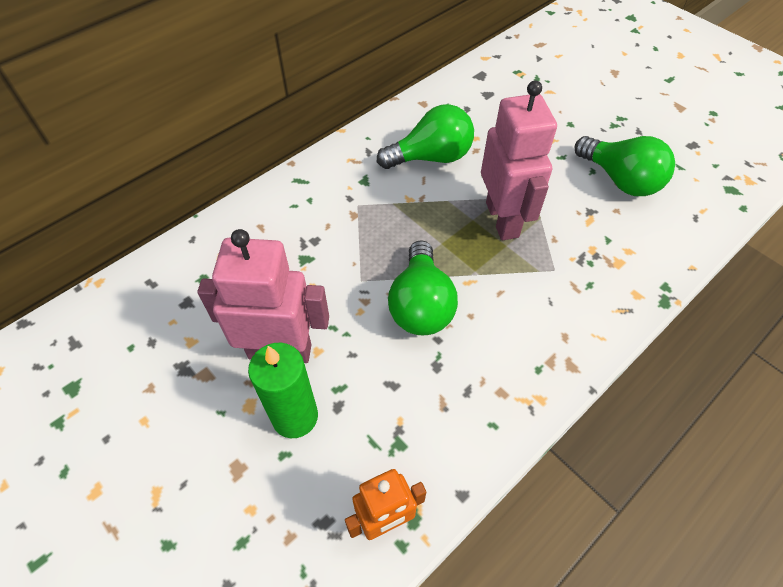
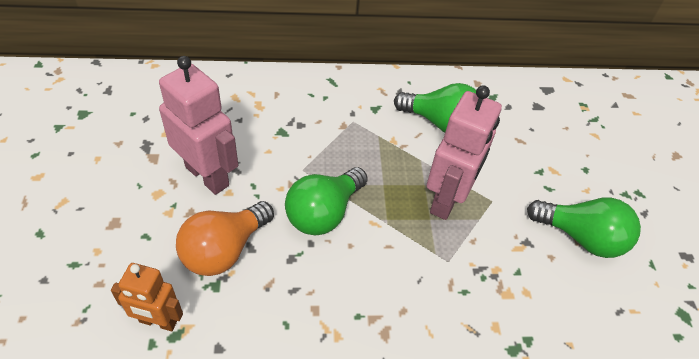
camera: 35 degrees right, 5 degrees down
(295, 416) = (174, 220): green candle -> none
(372, 406) = (224, 250): none -> orange light bulb
(620, 180) = (581, 237): green light bulb -> green light bulb turned 60 degrees counterclockwise

